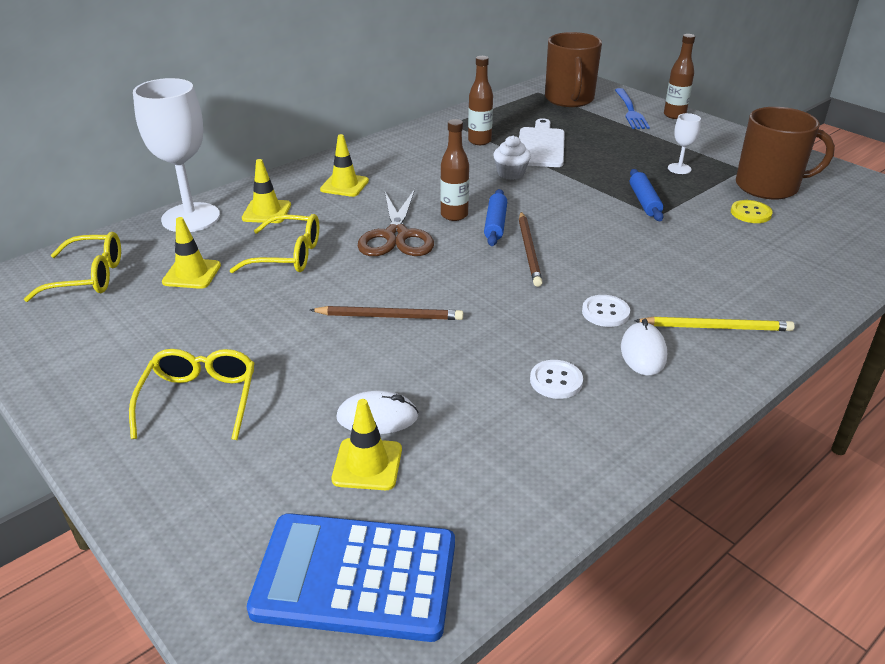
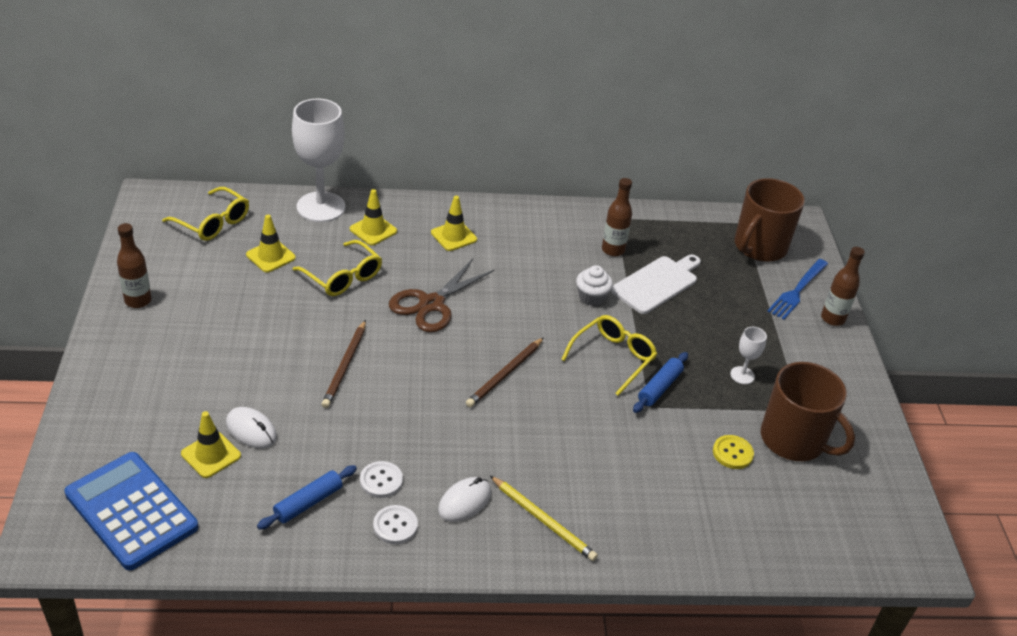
camera: 35 degrees right, 5 degrees up
(200, 399) = (177, 353): yellow glasses -> yellow glasses (613, 358)
(390, 316) = (345, 366): brown pencil -> brown pencil turned 60 degrees clockwise
(454, 215) = (495, 310): brown bottle -> brown bottle (138, 301)
(495, 224) = (513, 337): blue rolling pin -> blue rolling pin (308, 503)
(605, 312) = (484, 457): white button -> white button (395, 526)

